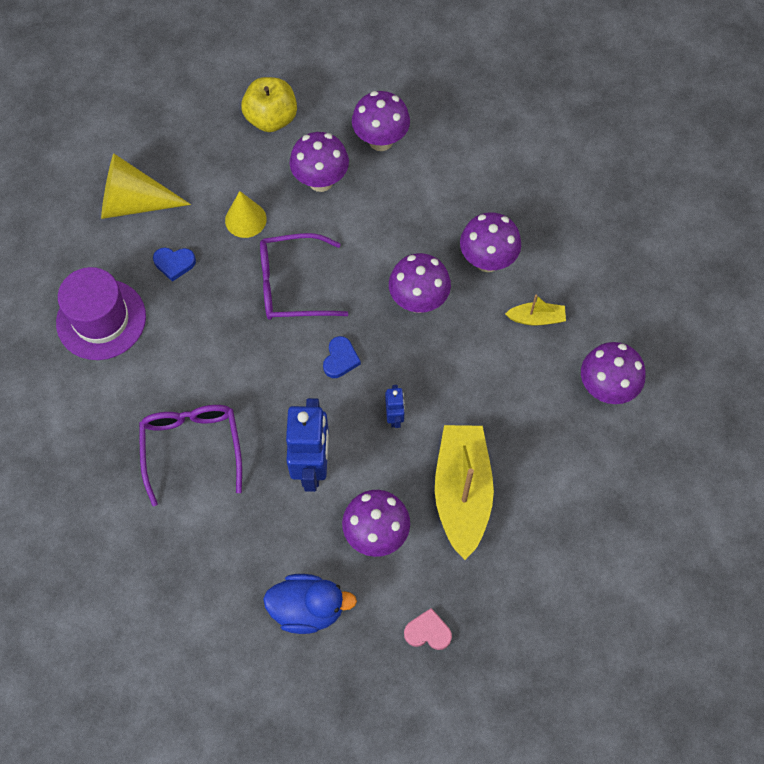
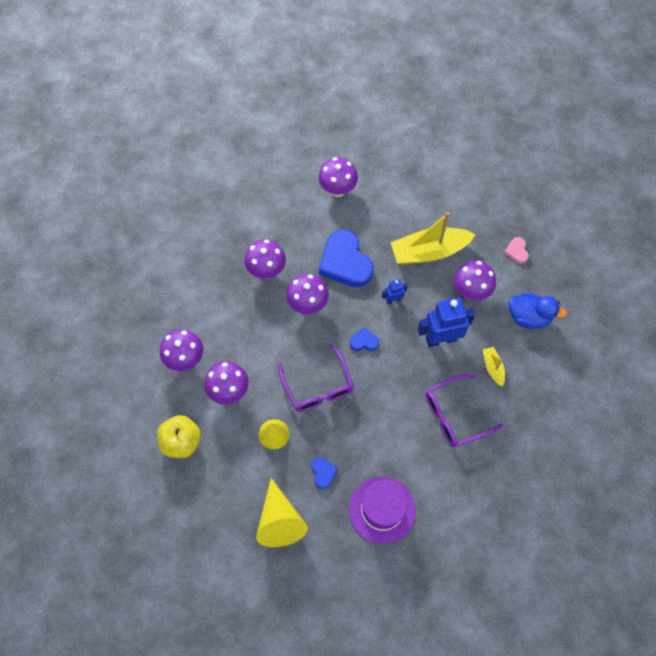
camera: 105 degrees left, 0 degrees up
(308, 608) = (528, 317): blue duck -> blue duck turned 120 degrees clockwise
(474, 367) = (345, 262): none -> blue heart
(536, 318) = (301, 235): yellow boat -> yellow boat (492, 368)

